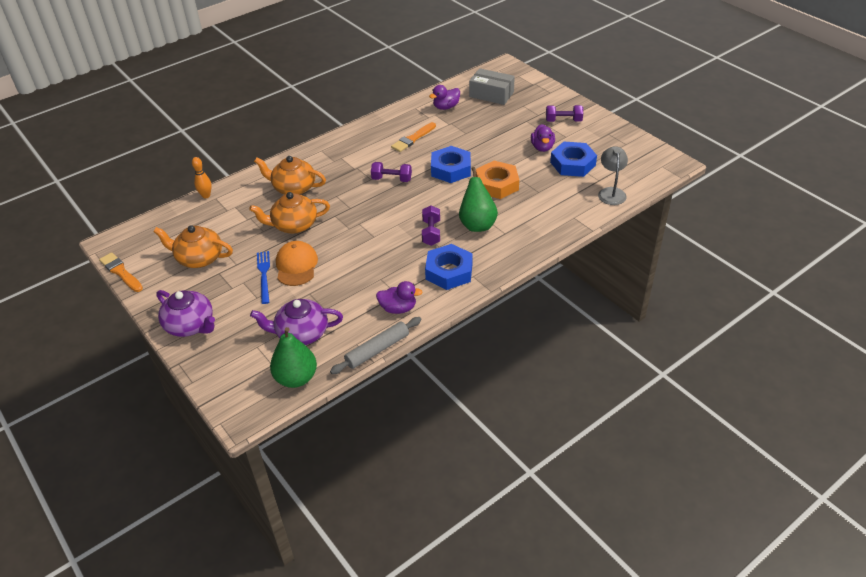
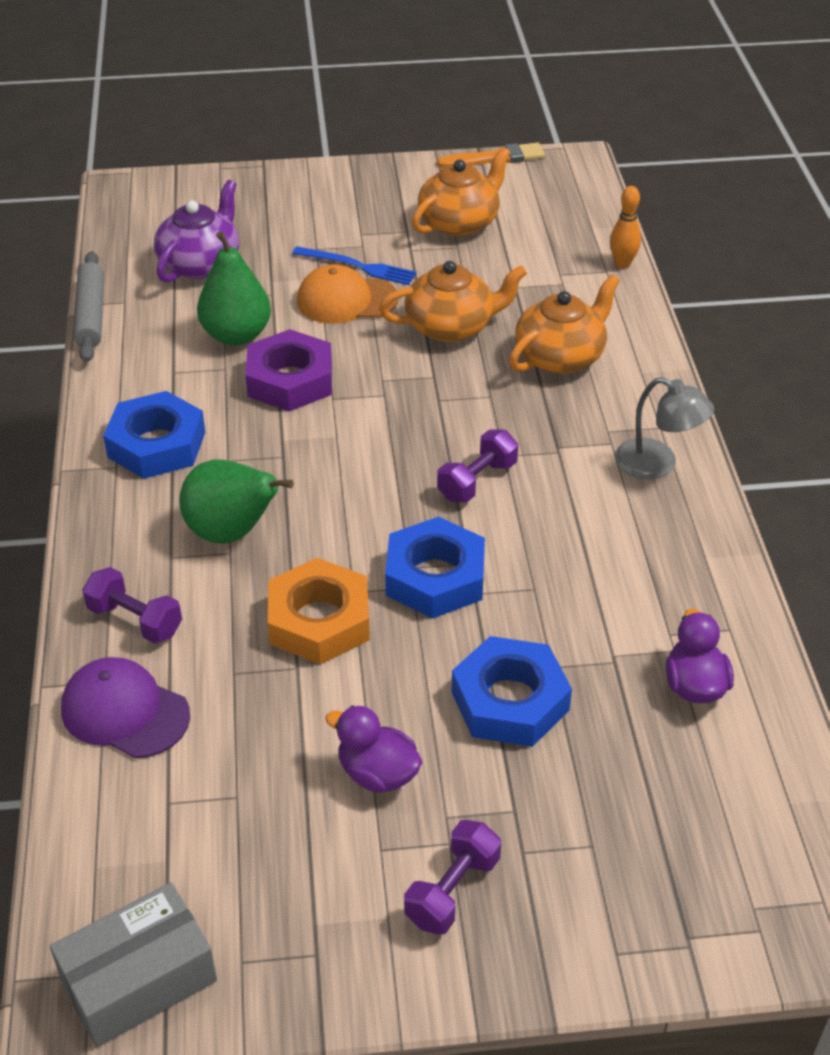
camera: 120 degrees right, 0 degrees up
(190, 325) = (322, 187): purple teapot -> none
(294, 225) = (451, 326): orange teapot -> orange teapot turned 60 degrees clockwise
(296, 265) = (346, 300): orange cap -> orange cap turned 150 degrees clockwise
(296, 378) = (128, 238): green pear -> green pear (236, 335)
(372, 254) = (290, 380): none -> purple nut
(398, 308) = (142, 361): purple duck -> none
(413, 139) = (598, 569): orange brush -> none
(431, 233) = (271, 466): purple dumbbell -> purple dumbbell (135, 620)
(491, 94) = (695, 808): grey box -> grey box (139, 979)
(573, 164) = (267, 792): blue nut -> blue nut (510, 701)
(580, 206) = (125, 712): none -> purple cap
(611, 192) = (109, 796): grey lamp -> grey lamp (657, 464)

